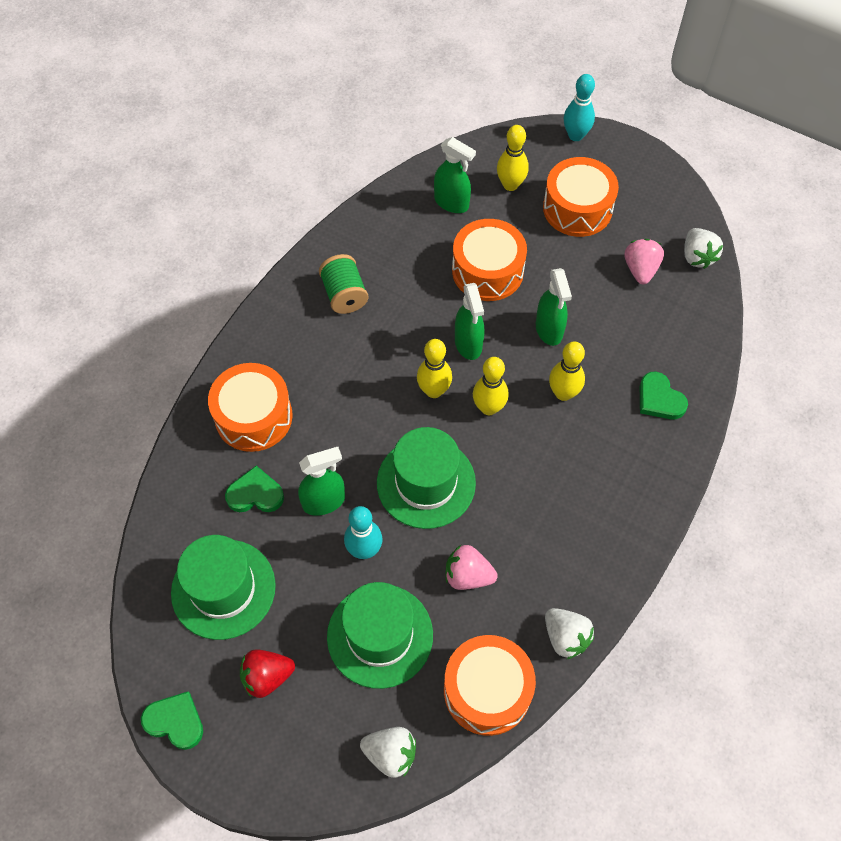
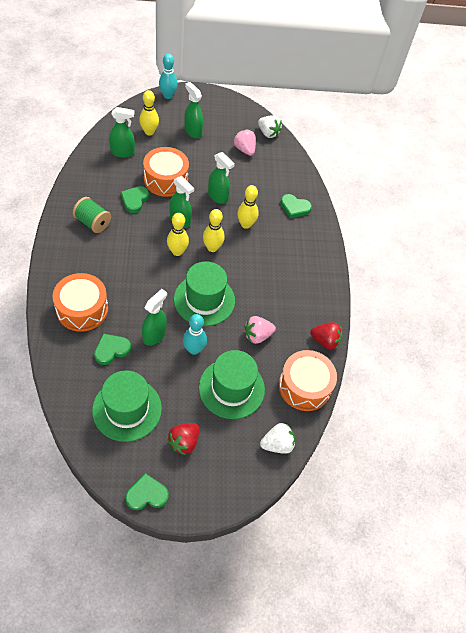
camera: 40 degrees left, 5 degrees down
(423, 285) = (134, 200): none -> green heart
(565, 637) = (325, 341): white strawberry -> red strawberry
(577, 208) = (193, 131): orange drum -> green spray bottle

